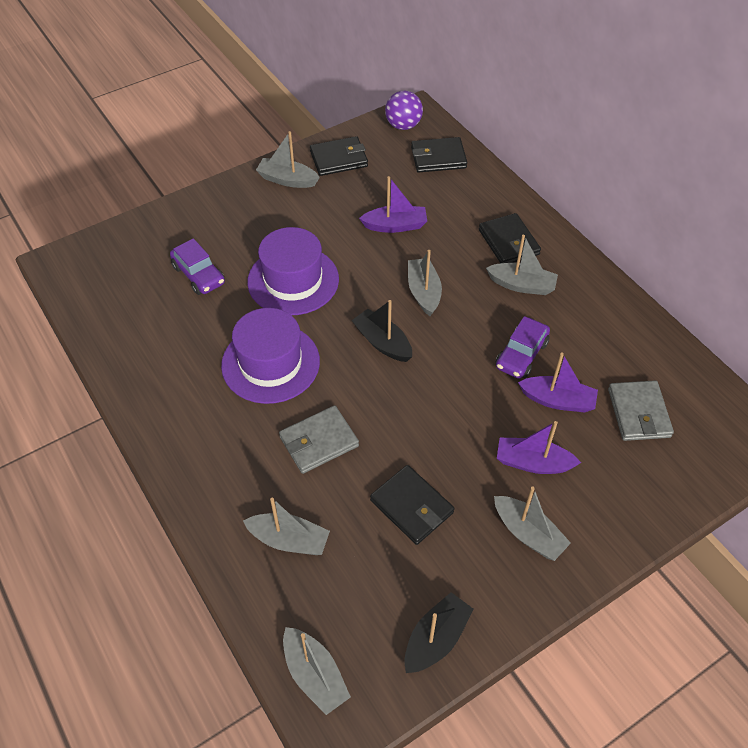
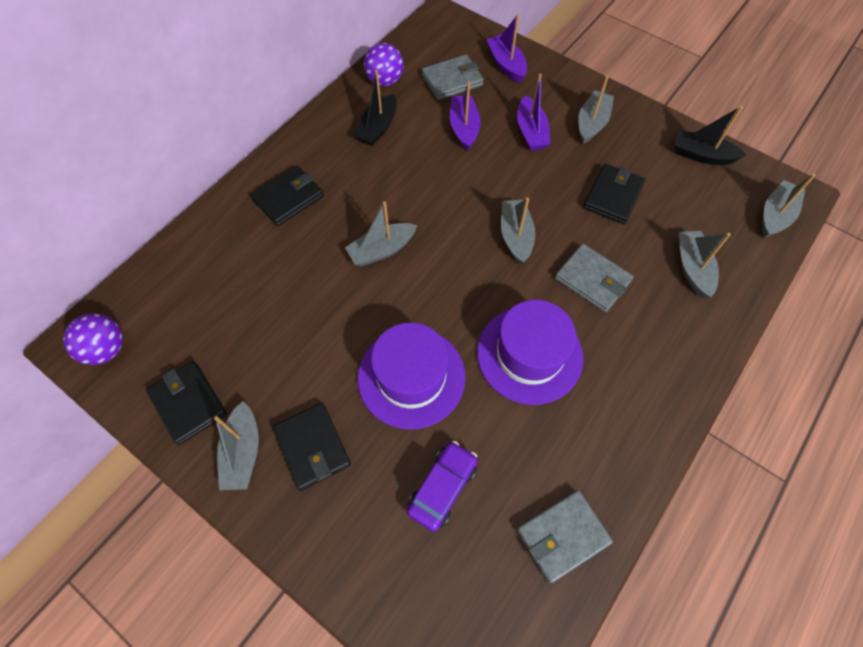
camera: 110 degrees left, 10 degrees up
(122, 331) = (562, 536): none -> grey wallet
(382, 342) = (459, 265): black boat -> black boat (378, 128)
(395, 225) = (293, 303): purple boat -> purple boat (506, 64)
(438, 158) = (165, 293): black wallet -> black wallet (312, 447)
(521, 355) = (427, 160): purple car -> none
(522, 285) = (343, 176): grey boat -> grey boat (515, 236)
(651, 350) = (385, 81): none -> purple ball

